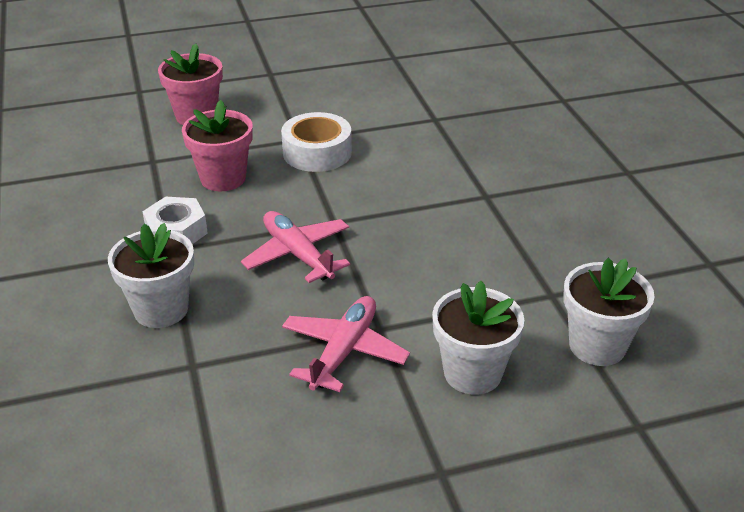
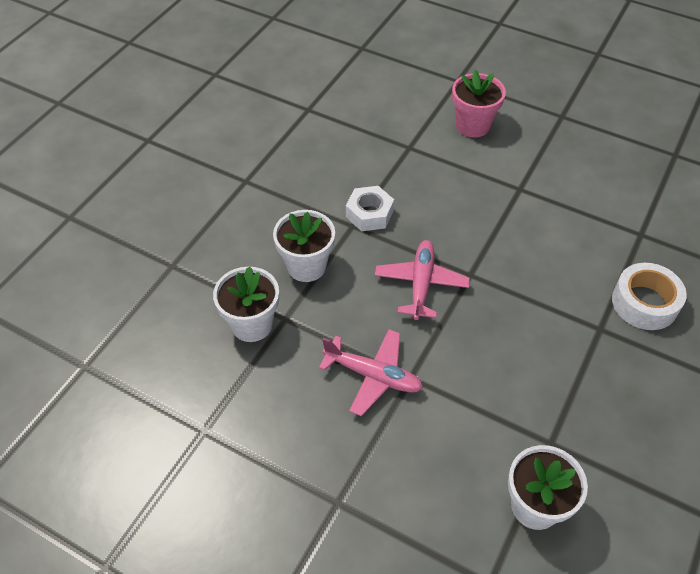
camera: 45 degrees right, 15 degrees up
(223, 178) = (437, 190): pink flower pot -> none
(317, 152) = (520, 208): white tape -> white tape (644, 303)
(344, 351) = (373, 376): pink plane -> pink plane turned 45 degrees clockwise
(472, 373) = (430, 455): white flower pot -> white flower pot (252, 324)

